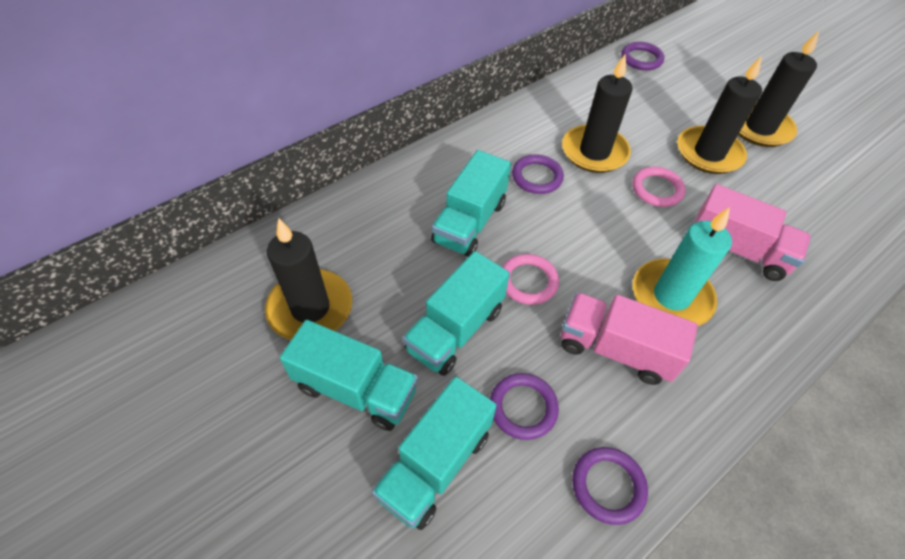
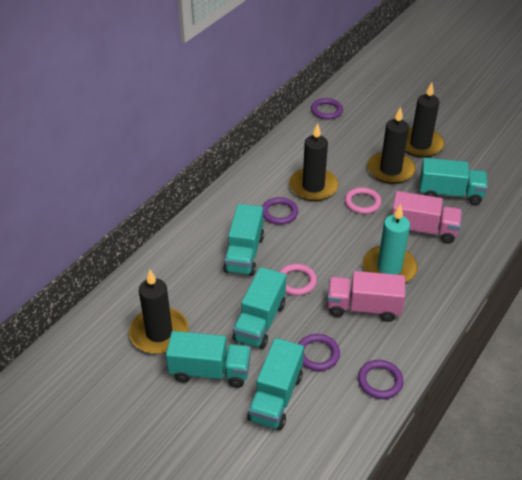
camera: 15 degrees left, 10 degrees down
(789, 206) = (450, 194): none -> turquoise truck

